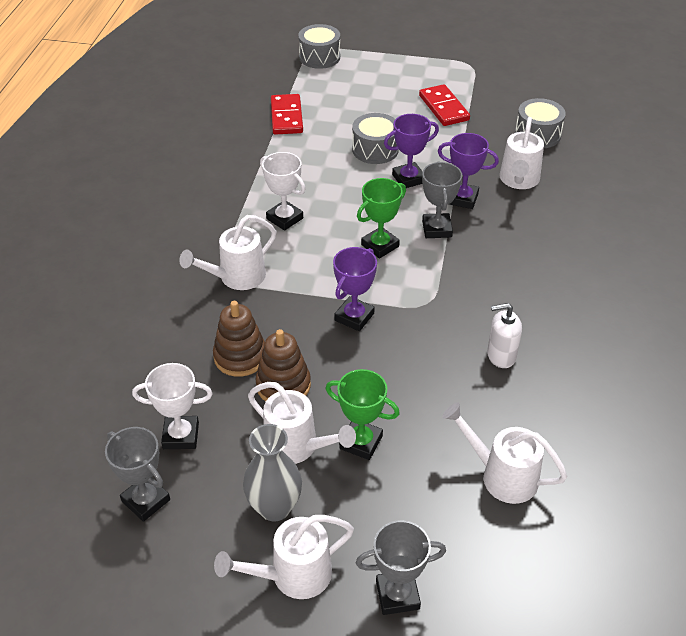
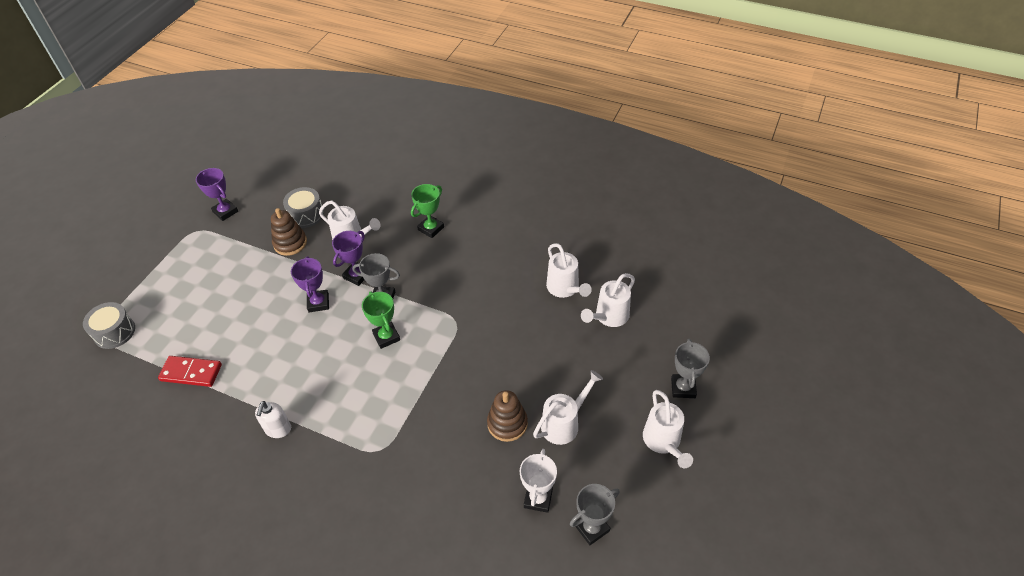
camera: 75 degrees left, 5 degrees up
(236, 278) = (385, 441): white watering can -> white watering can (565, 289)
(240, 357) = (471, 448): brown stacking toy -> brown stacking toy (290, 243)
(274, 507) = (611, 445): grey vase -> none
(284, 218) = (328, 395): white trophy -> none
(354, 317) = (454, 367): purple trophy -> purple trophy (225, 212)
(361, 442) = (568, 385): green trophy -> green trophy (431, 228)
(375, 149) = (271, 317): grey drum -> none
(443, 108) = (242, 261): red domino -> none
(501, 356) = (515, 293): white soap dispenser -> white soap dispenser (278, 429)

